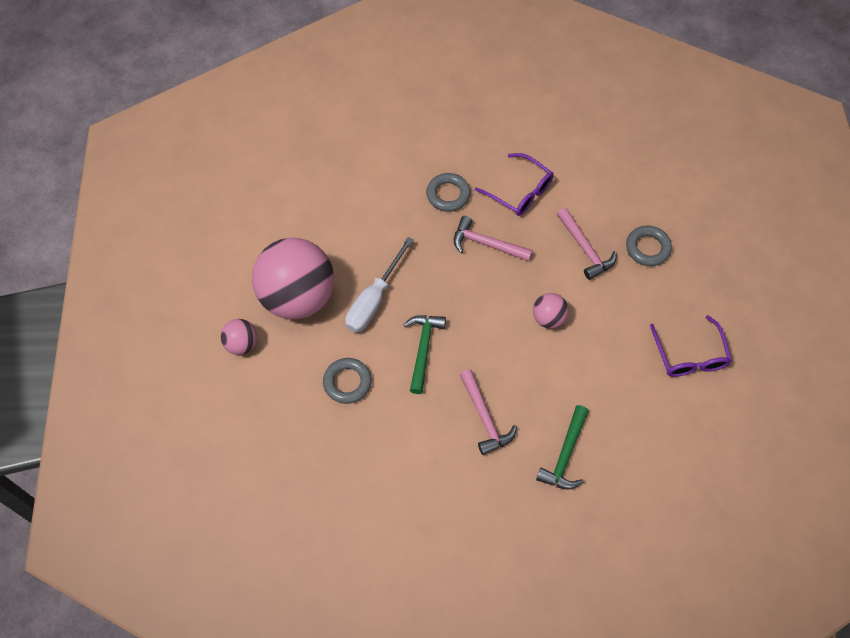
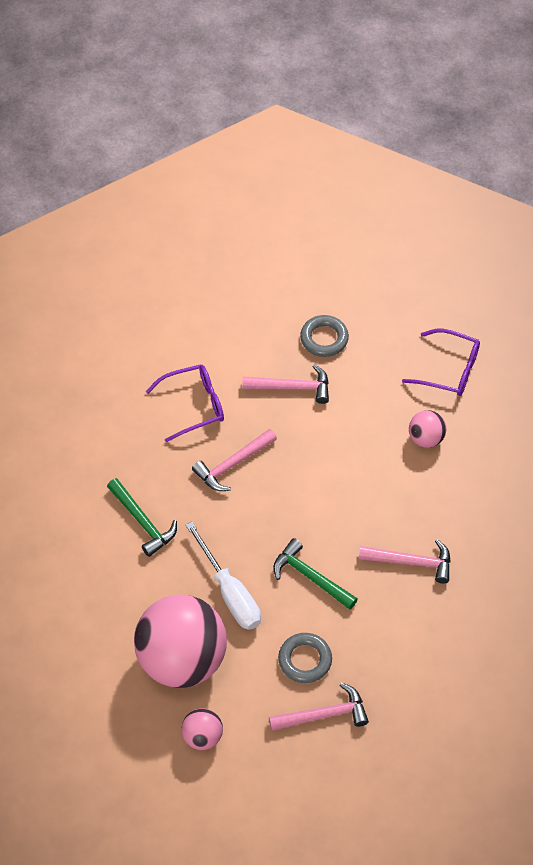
camera: 60 degrees left, 5 degrees down
(307, 420) = (323, 715): none -> pink hammer
(448, 195) = (155, 468): grey ring -> none
(548, 318) = (344, 457): pink ball -> pink ball (426, 438)
(565, 454) = (484, 517): green hammer -> green hammer (142, 522)

